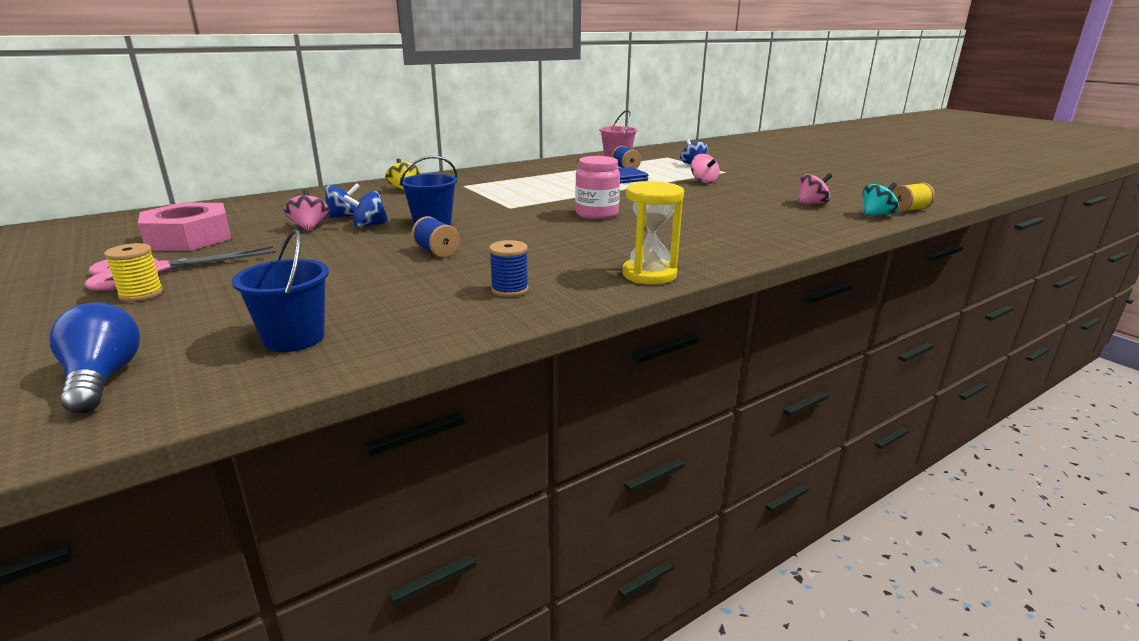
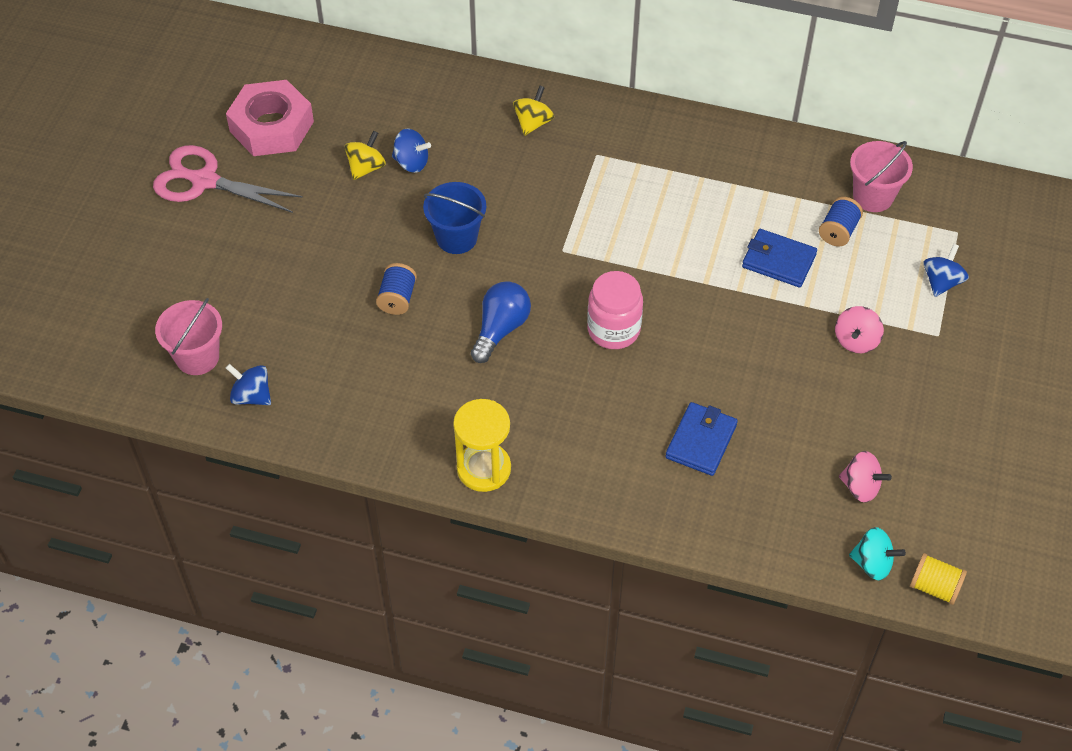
camera: 50 degrees right, 30 degrees up
(103, 379) = (90, 324): blue light bulb -> blue light bulb (500, 329)
(141, 294) = (175, 218): yellow spool -> none
(294, 338) = (197, 357): blue bucket -> pink bucket
(309, 227) = (366, 167): pink spinning top -> yellow spinning top
(369, 226) = (408, 201): blue spinning top -> blue spinning top (251, 396)
(509, 290) = (369, 404): blue spool -> none
(724, 220) = (701, 441): none -> blue wallet

